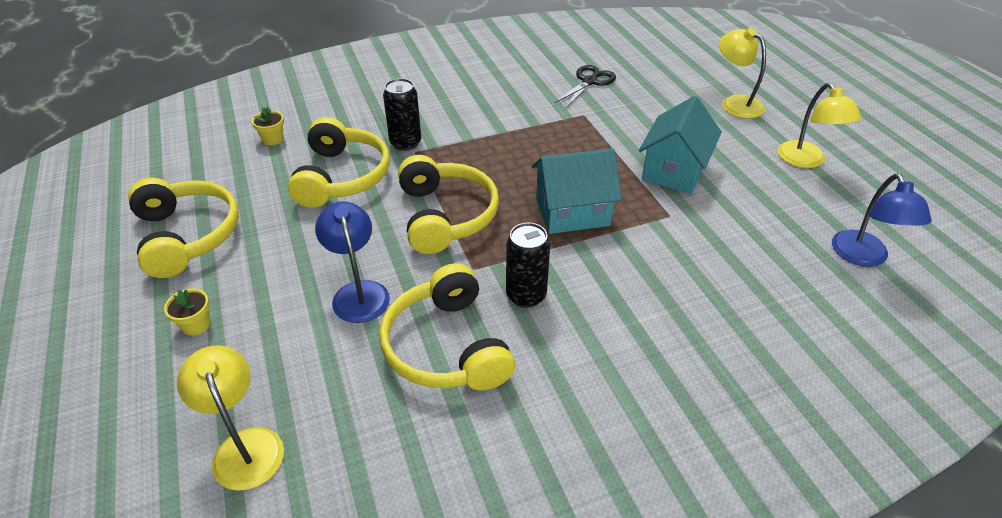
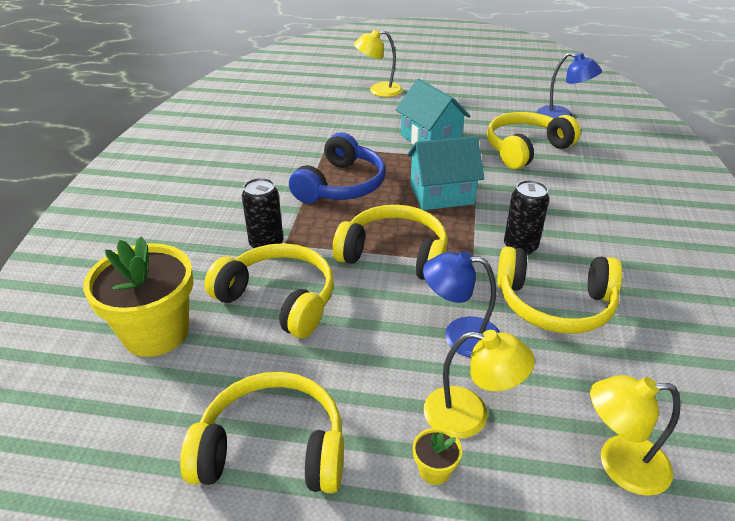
camera: 60 degrees left, 5 degrees down
(273, 139) = (156, 332): yellow flower pot -> yellow flower pot, size x2.50
(527, 146) = (340, 185): none -> blue headphones
(572, 212) = (441, 194): turquoise house -> turquoise house turned 60 degrees clockwise
(589, 82) = (285, 129): black scissors -> none
(736, 247) = (526, 149): none -> yellow headphones
(806, 161) = (462, 95): yellow lamp -> yellow lamp (470, 415)

